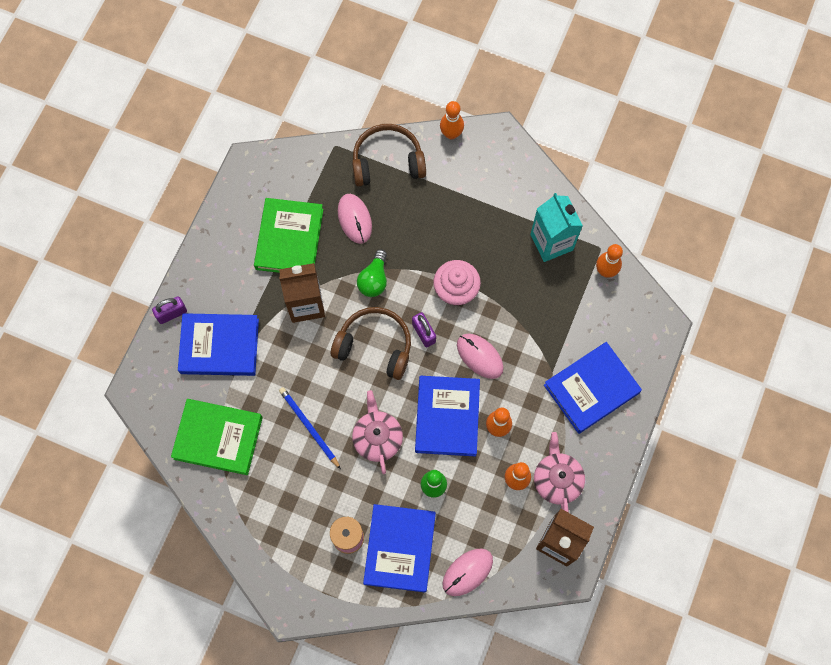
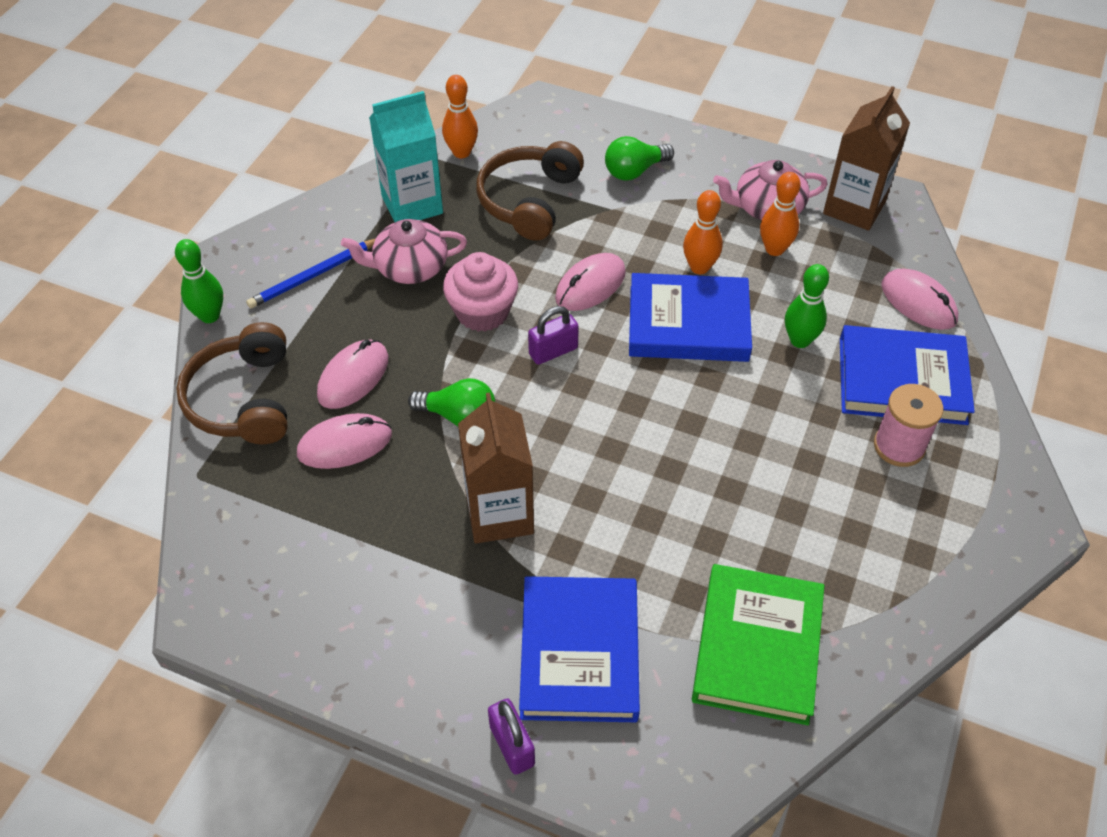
camera: 90 degrees left, 20 degrees down
(289, 239) = (371, 542): green book -> none
(309, 427) = (722, 504): blue pencil -> blue pencil (313, 276)
(375, 346) = (576, 414): brown headphones -> brown headphones (529, 201)
(377, 437) = (730, 409): pink teapot -> pink teapot (409, 267)
(403, 219) = (353, 377): none -> pink mouse
(451, 134) = (210, 316): orange bowling pin -> green bowling pin
(591, 389) = (634, 171): blue book -> green light bulb

